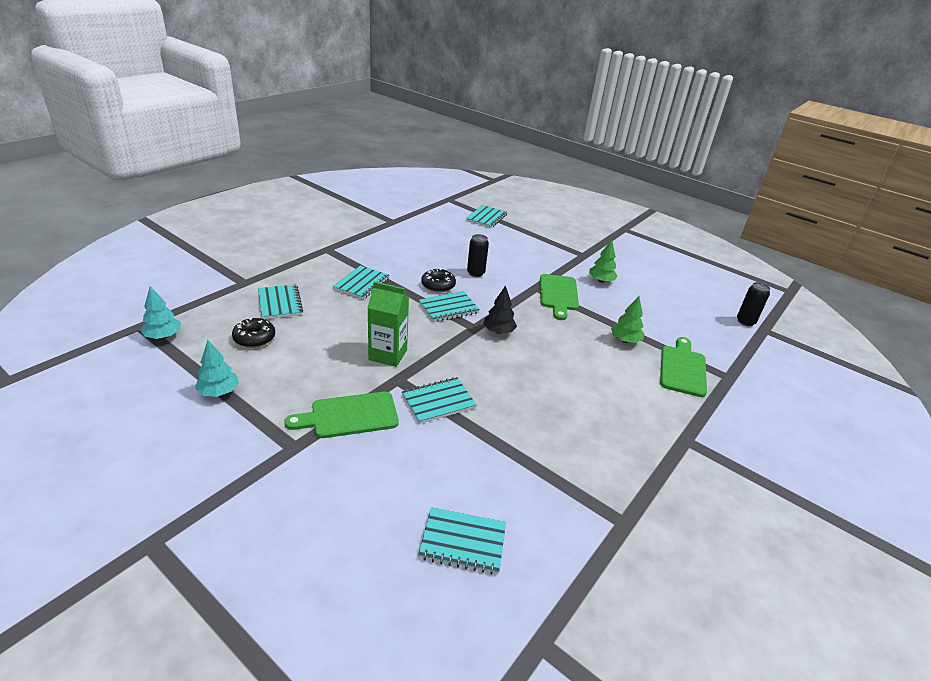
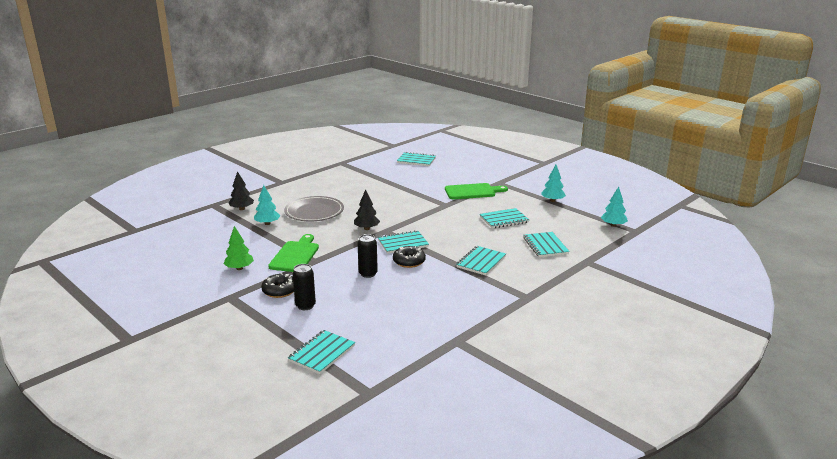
camera: 170 degrees left, 10 degrees down
(254, 338) = (549, 224): black donut -> black donut (279, 291)
(388, 355) = (452, 216): green carton -> none
(438, 402) = (420, 196): turquoise notebook -> turquoise notebook (504, 220)
(582, 363) = (314, 211): none -> grey plate
(625, 340) = (267, 223): green tree -> turquoise tree
(682, 368) = (242, 209): green cutting board -> black tree
(745, 322) = (141, 236): black can -> black can (305, 306)

